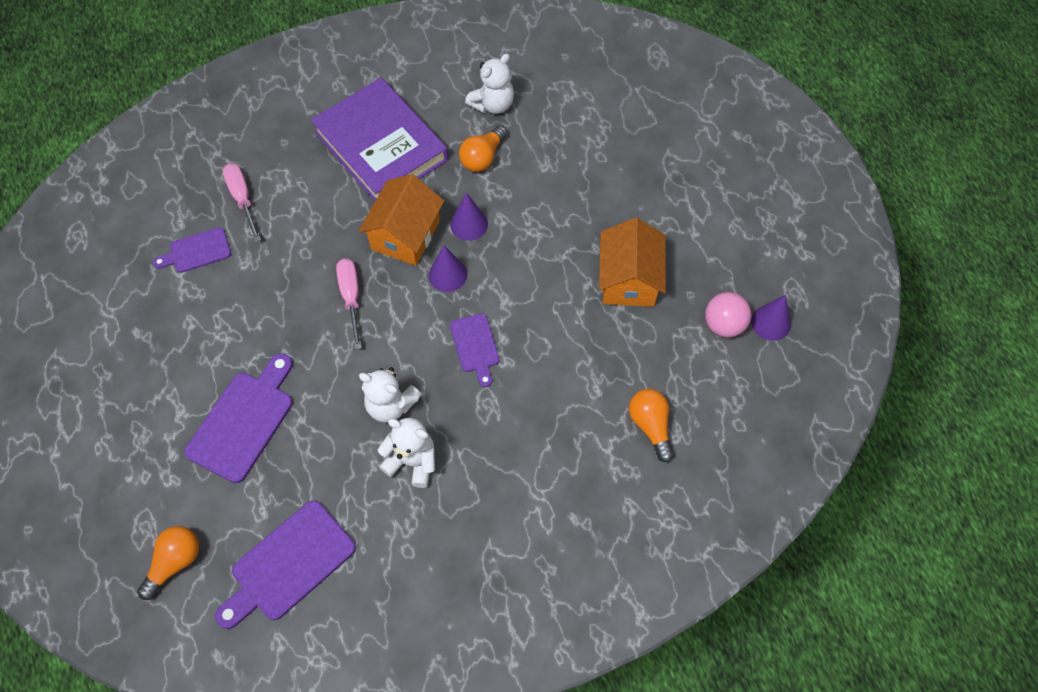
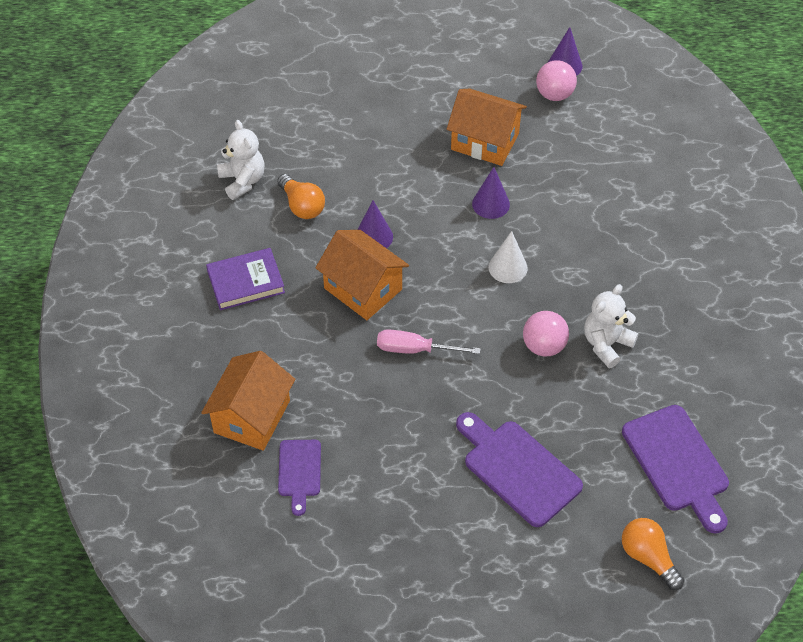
camera: 70 degrees left, 10 degrees down
(242, 198) = (252, 416): pink screwdriver -> orange house
(381, 146) = (246, 282): purple book -> purple book, size x0.55
(391, 405) = (544, 346): white teddy bear -> pink ball
(448, 274) = (422, 267): purple cone -> purple cone (490, 204)
(475, 346) = (508, 267): purple cutting board -> white cone
(650, 425) = (630, 170): orange light bulb -> none

